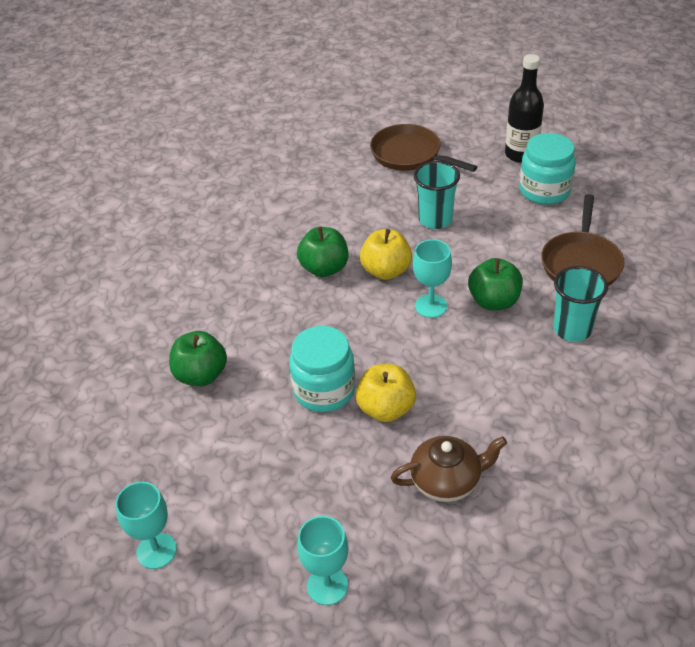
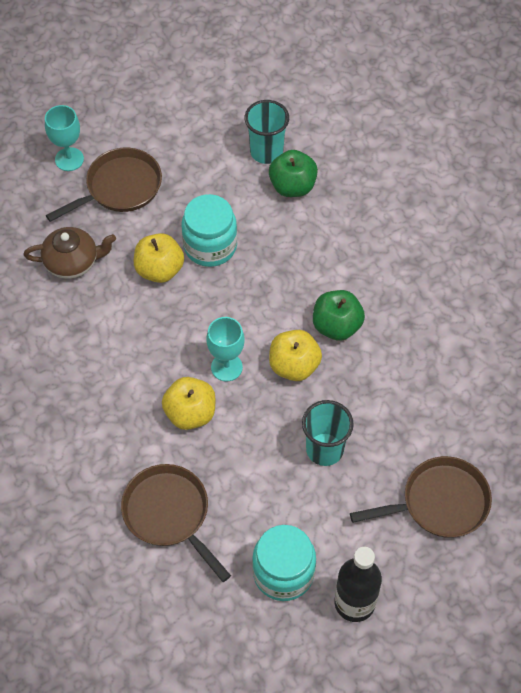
camera: 125 degrees right, 15 degrees up
(156, 551) = (171, 97): turquoise goblet -> none
(323, 508) = (119, 188): none -> brown pan
(447, 481) = (73, 262): brown teapot -> brown teapot turned 120 degrees counterclockwise
(494, 301) = (190, 413): green apple -> yellow apple
(572, 329) = (112, 441): turquoise cup -> turquoise cup (266, 152)

